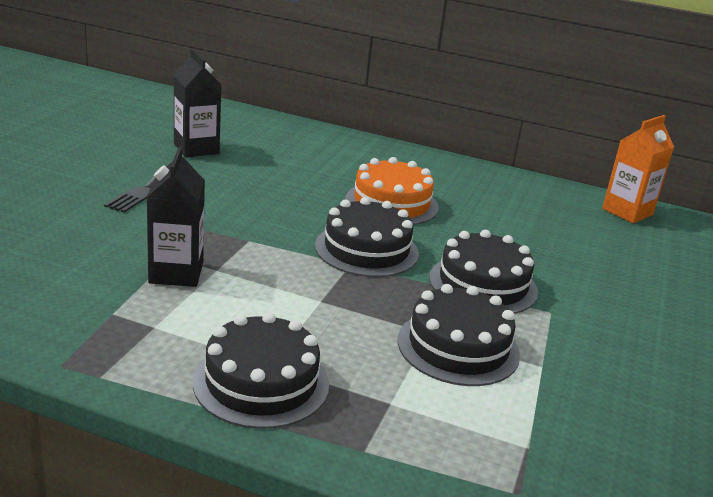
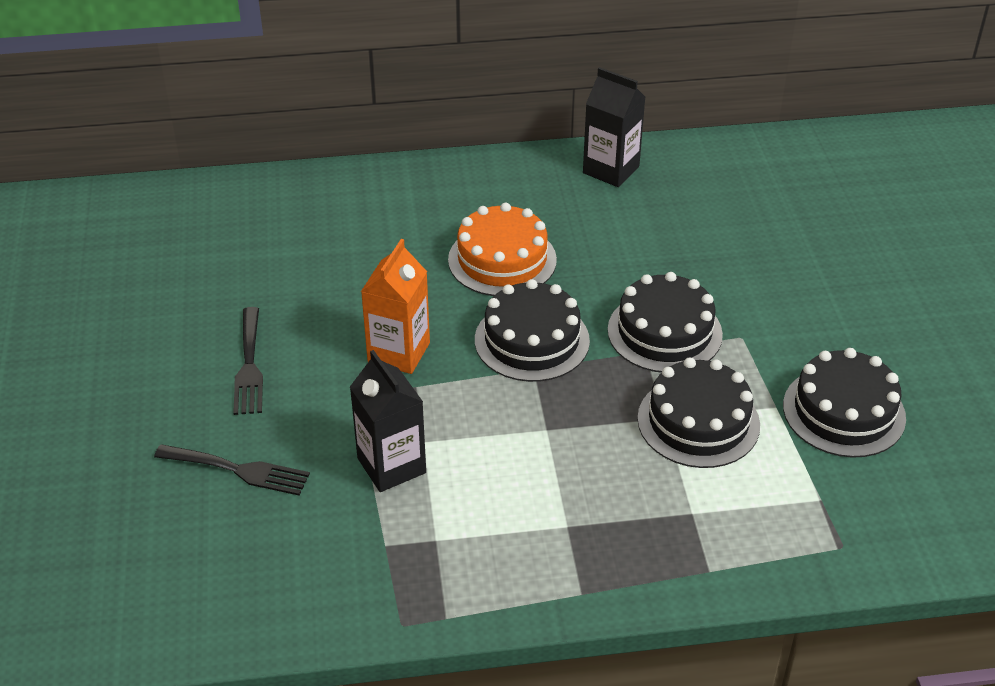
camera: 25 degrees left, 15 degrees up
(68, 233) = (238, 470): none -> black fork
(196, 148) = (236, 275): black carton -> black carton (611, 170)
(261, 383) = (578, 549): black cake -> black cake (843, 411)
(627, 212) = (721, 158): orange carton -> orange carton (399, 352)

